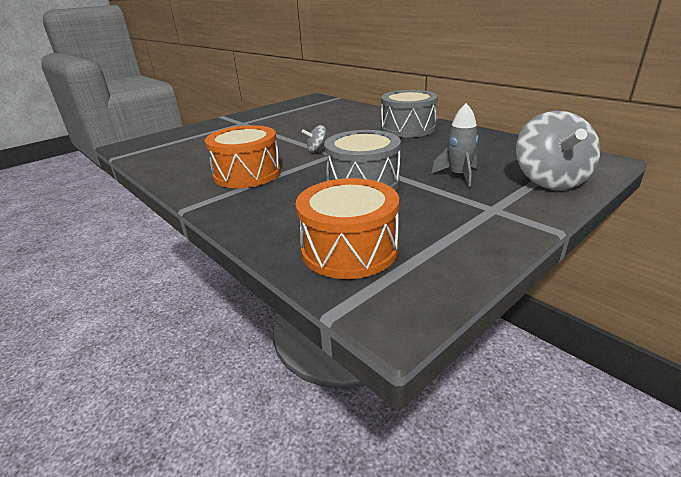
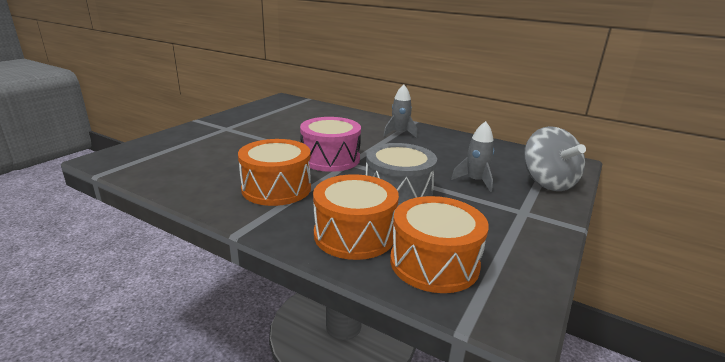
camera: 20 degrees left, 5 degrees down
(288, 217) = (354, 235): none -> orange drum
(317, 150) = (330, 159): grey spinning top -> pink drum
(408, 128) = (399, 133): grey drum -> grey rocket

